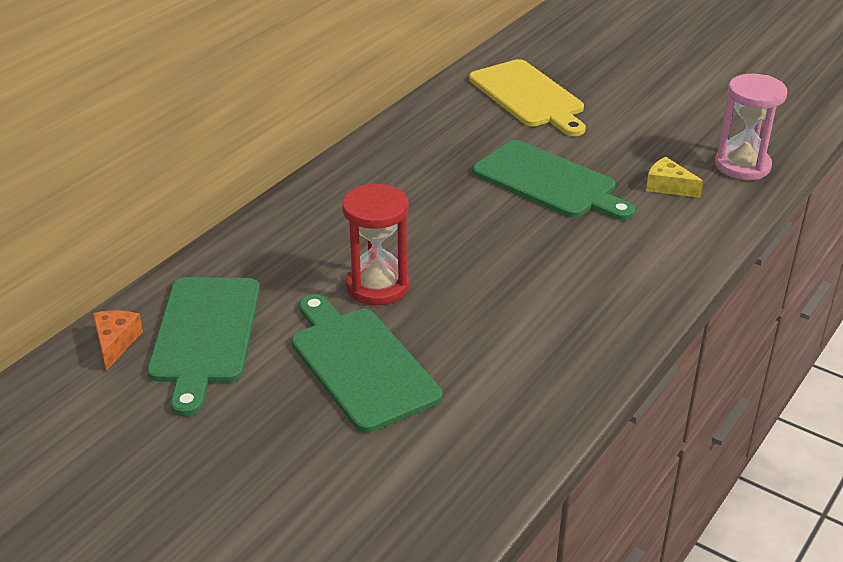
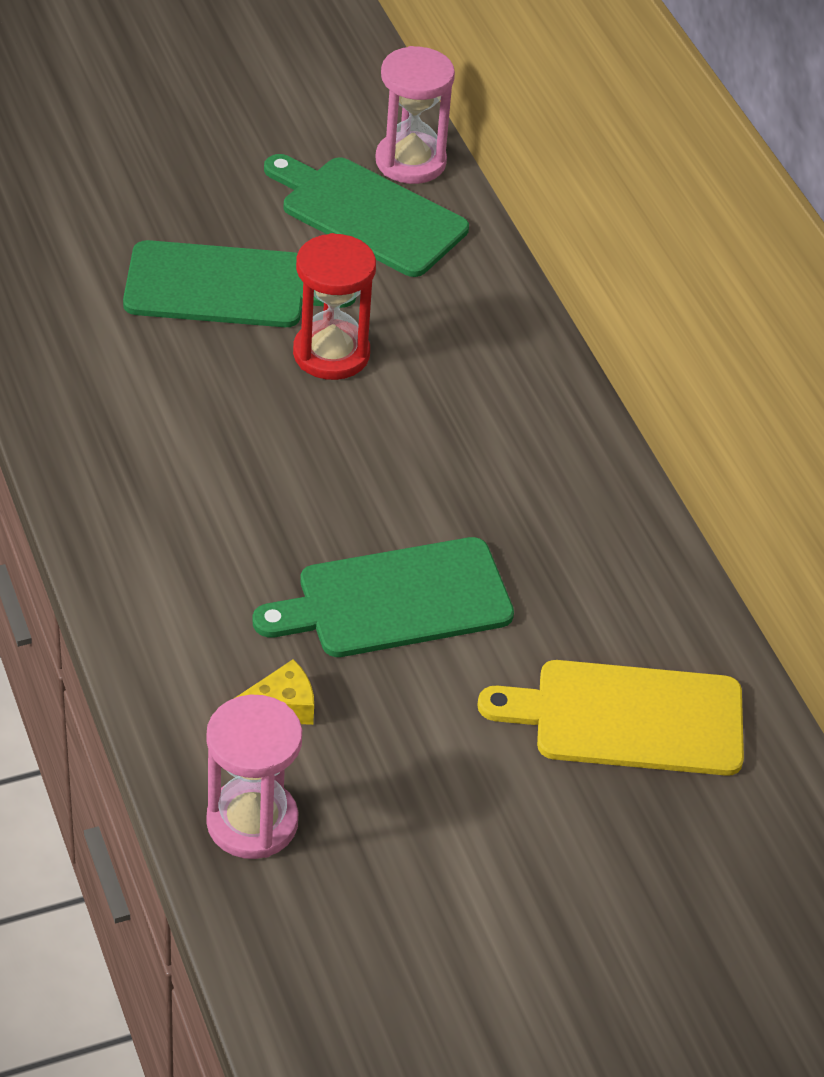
camera: 120 degrees right, 10 degrees up
(115, 342) = (410, 162): orange cheese -> pink hourglass

